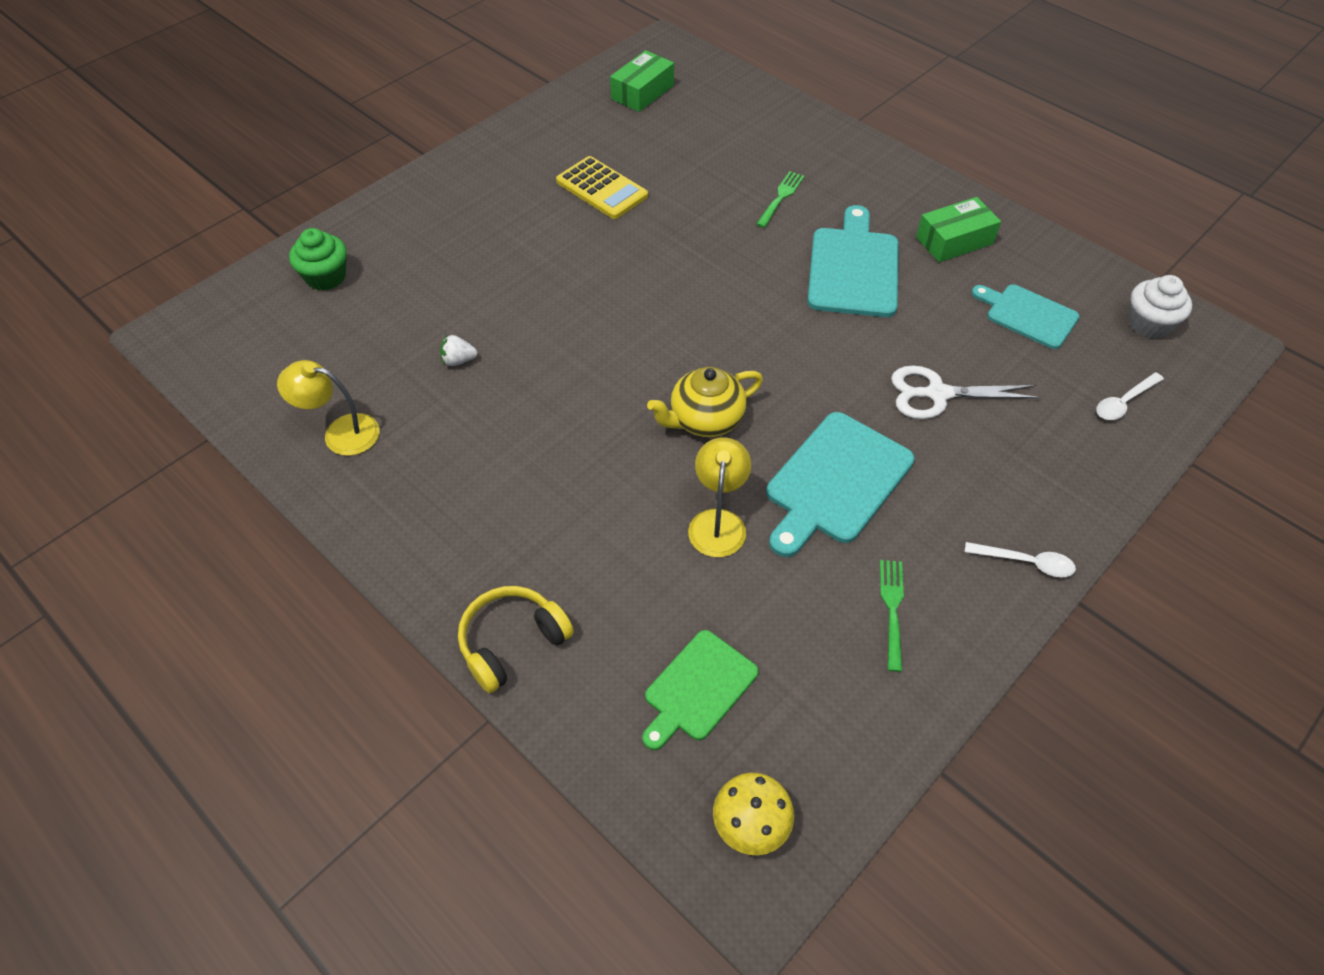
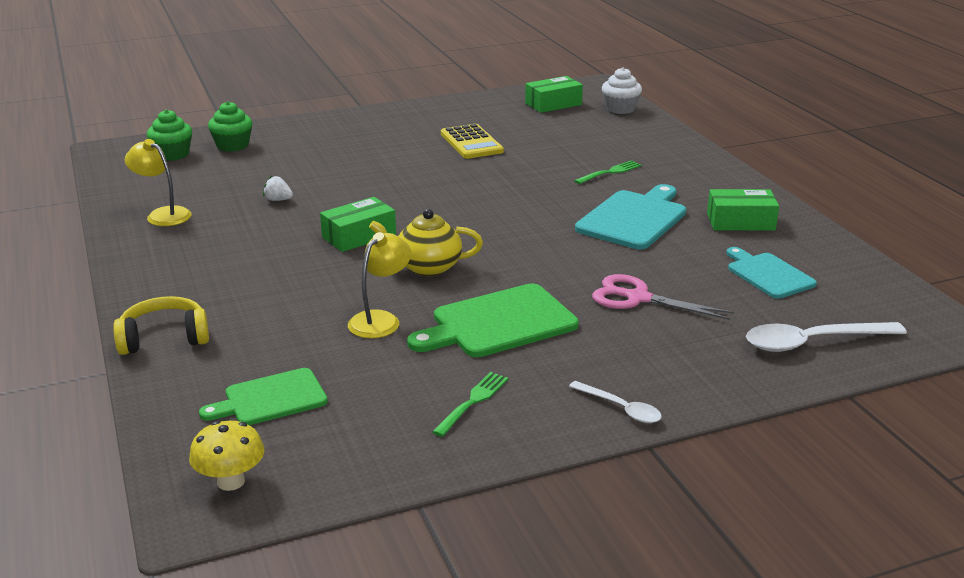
camera: 25 degrees right, 25 degrees down
(263, 317) = (172, 154): none -> green cupcake
(596, 393) = (359, 236): none -> green box
(836, 482) = (498, 323): turquoise cutting board -> green cutting board
(937, 394) = (638, 298): white scissors -> pink scissors
(1123, 402) = (812, 342): white spoon -> white spoon, size x1.76
(1148, 324) = (885, 304): white cupcake -> white cupcake (620, 109)

